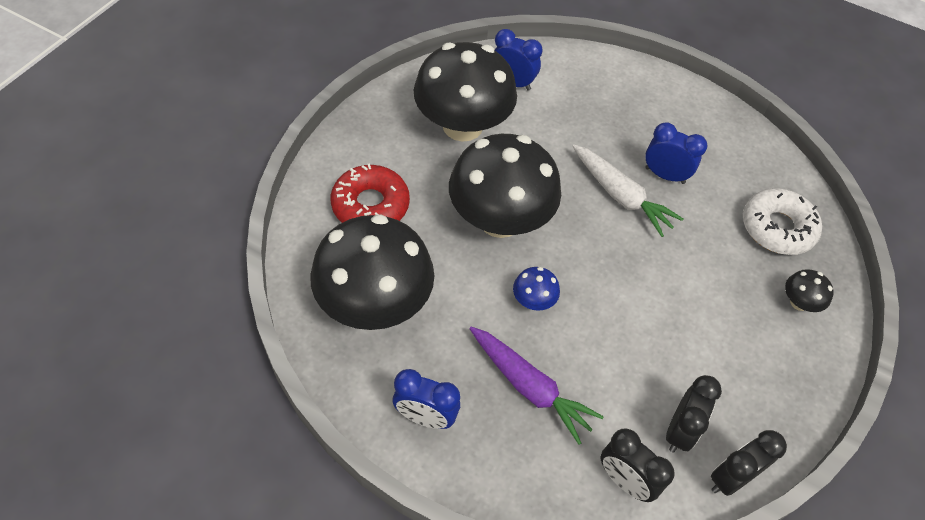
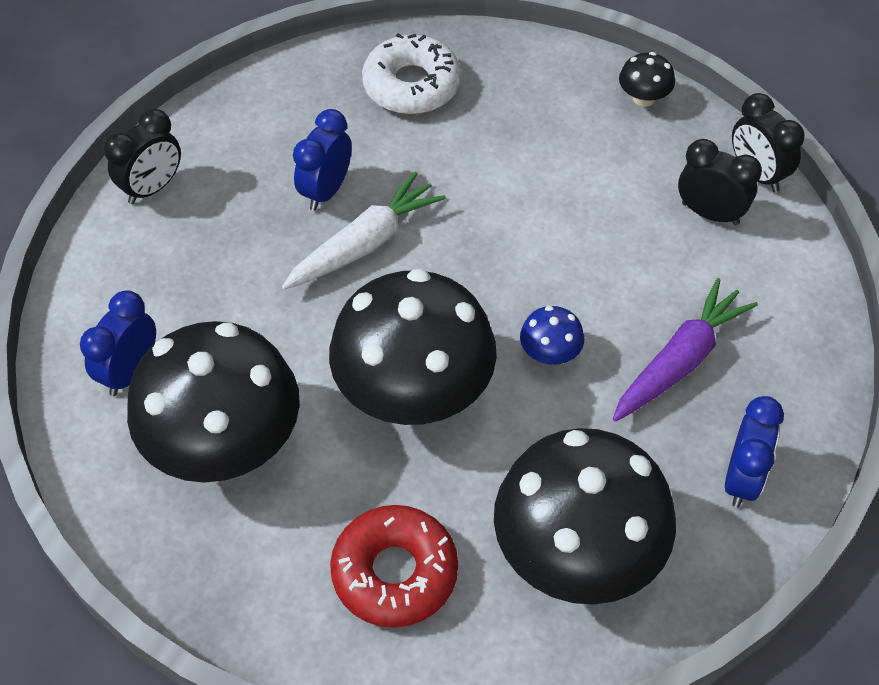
camera: 85 degrees left, 0 degrees up
(625, 480) = (781, 270): black clock -> black clock (153, 188)
(799, 302) = (522, 82): black mushroom -> black mushroom (643, 98)

